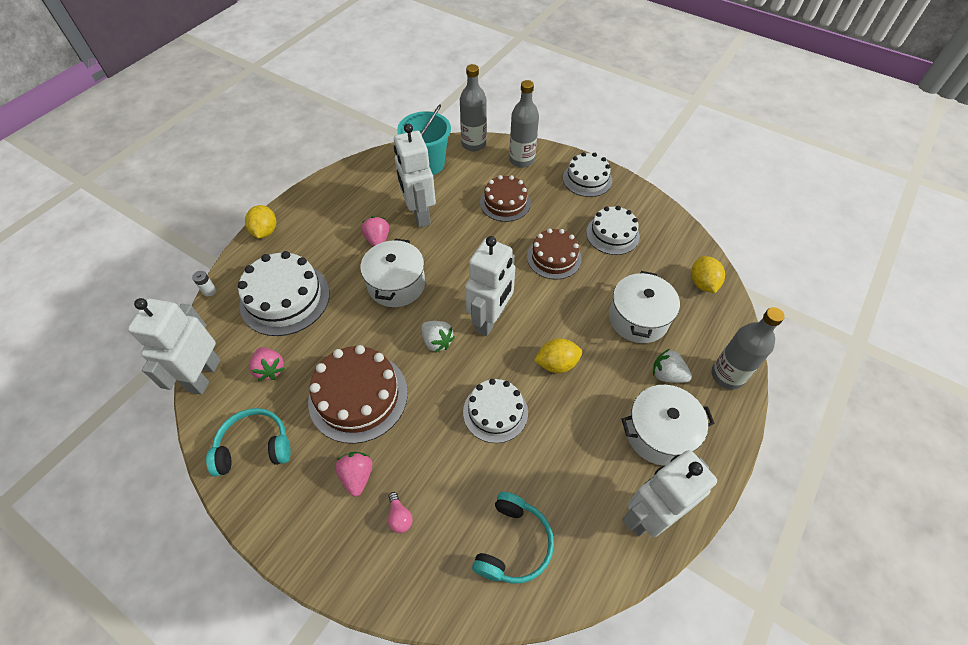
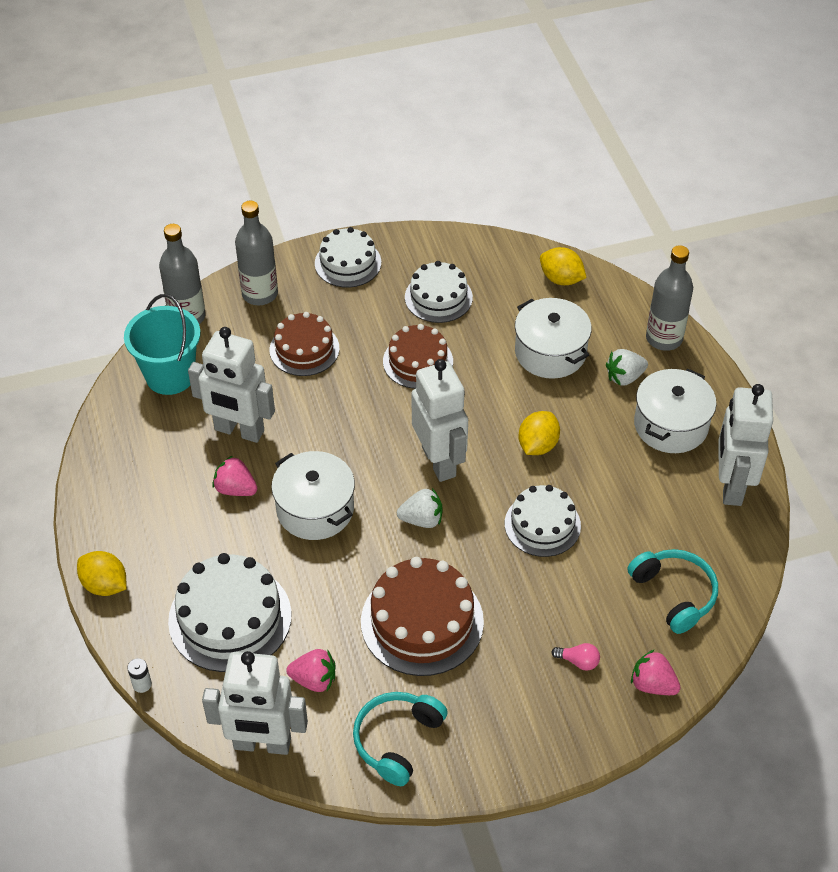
camera: 50 degrees left, 5 degrees down
(204, 375) = (262, 744): white robot -> white robot turned 45 degrees counterclockwise
(357, 476) = (508, 671): pink strawberry -> pink strawberry (652, 684)

